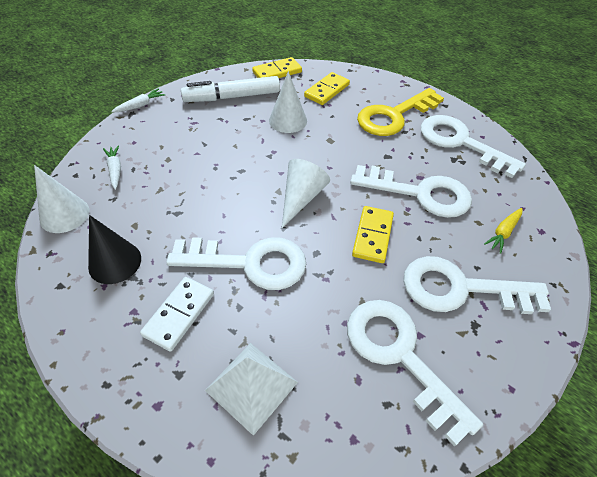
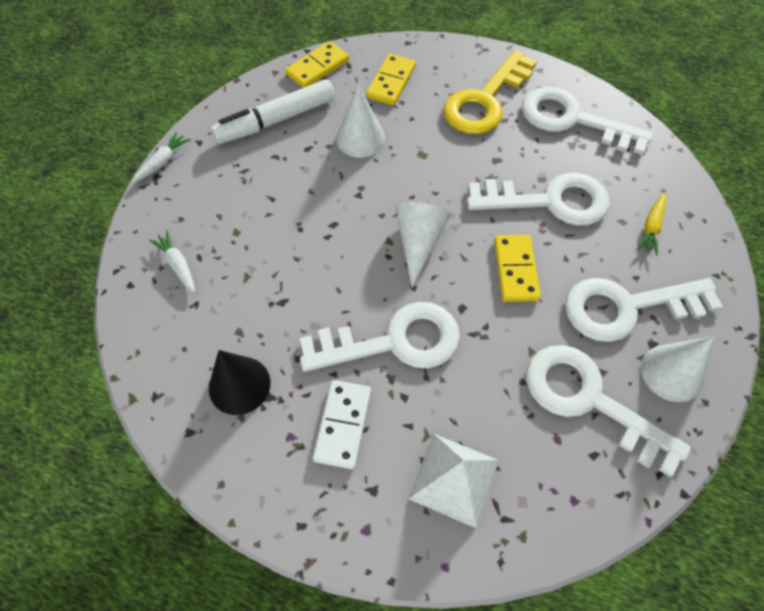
camera: 15 degrees left, 10 degrees up
(64, 214) = (146, 342): white cone -> white cone (671, 373)

